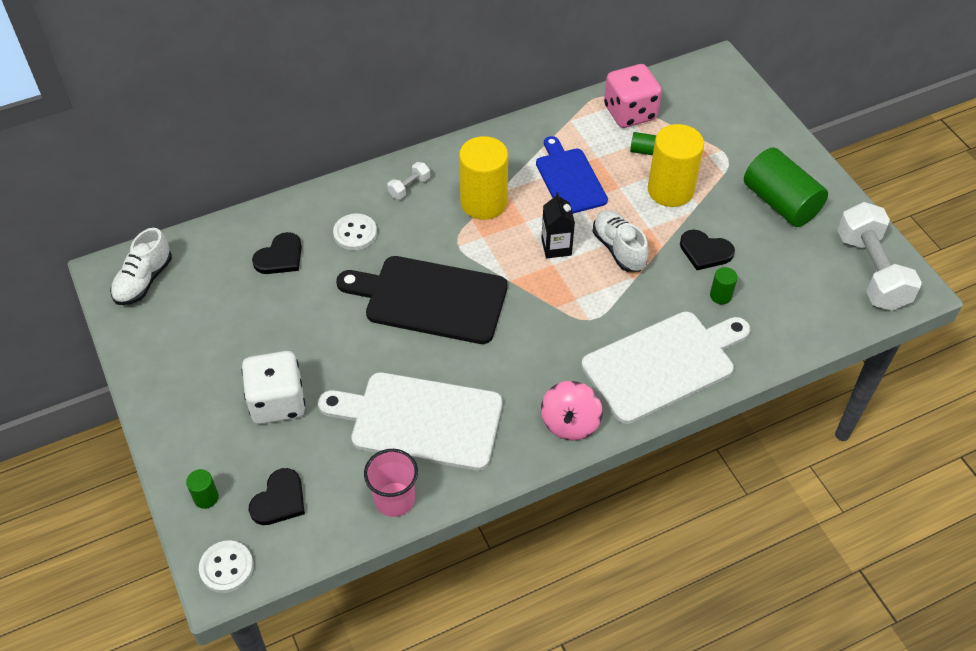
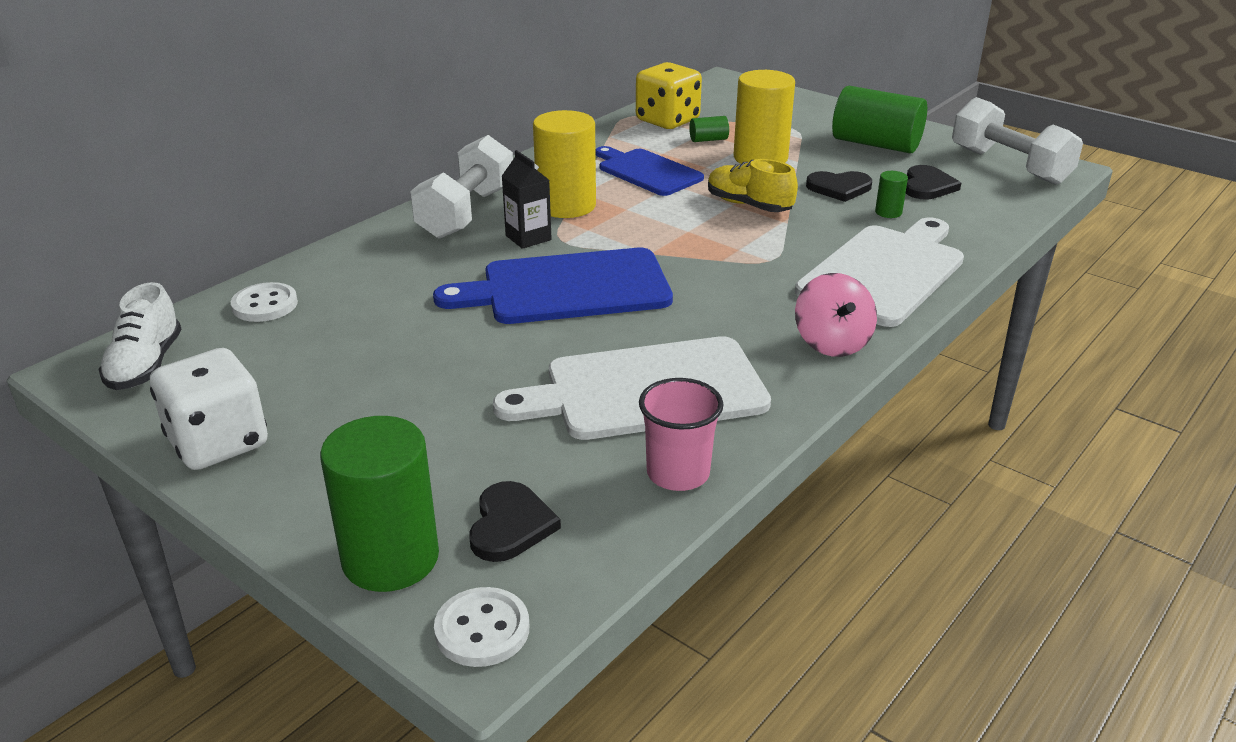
camera: 25 degrees left, 20 degrees down
(206, 497) = (390, 558): green cylinder -> green cylinder, size x2.26
(277, 402) = (432, 427): white dice -> white dice (218, 443)
(280, 257) = (339, 300): black heart -> black heart (927, 186)
(355, 233) = (427, 260): white button -> white button (265, 305)
(409, 187) = (466, 213): white dumbbell -> white dumbbell, size x2.29
(430, 299) = (567, 288): black cutting board -> blue cutting board
(556, 247) = (679, 218): black carton -> black carton (528, 238)
(618, 249) = (749, 205): white shoe -> yellow shoe
(630, 113) = (667, 120): pink dice -> yellow dice

